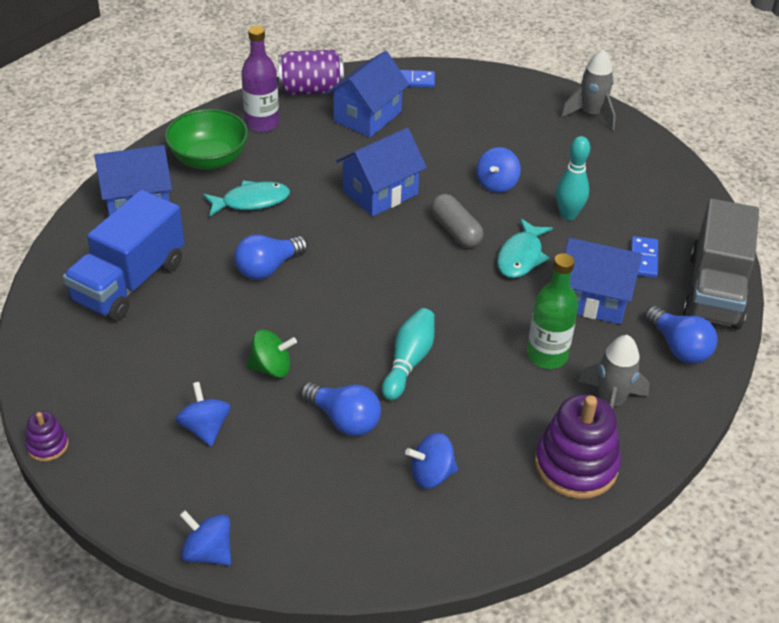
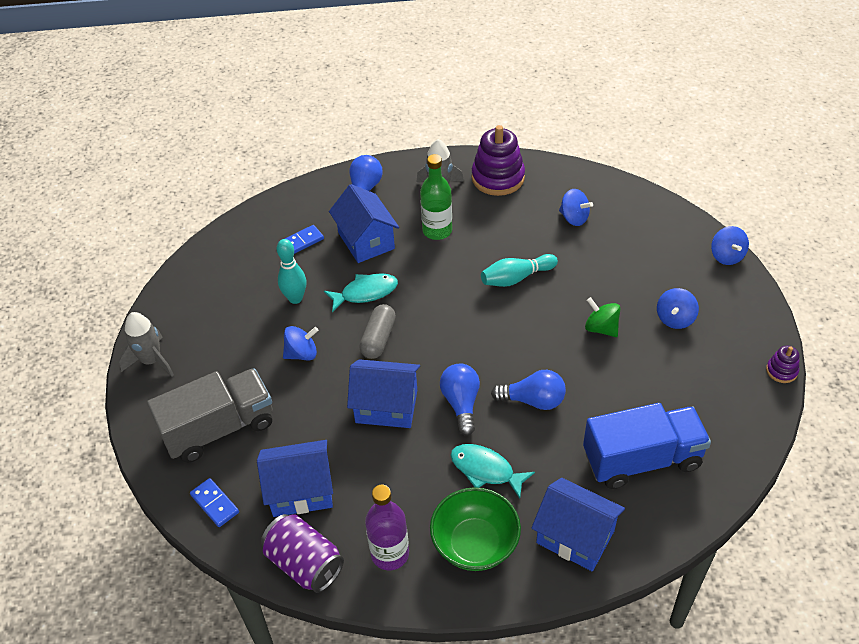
camera: 130 degrees left, 5 degrees up
(344, 420) = (589, 272): blue light bulb -> blue light bulb (461, 403)
(714, 290) = (296, 201): grey truck -> grey truck (219, 428)

